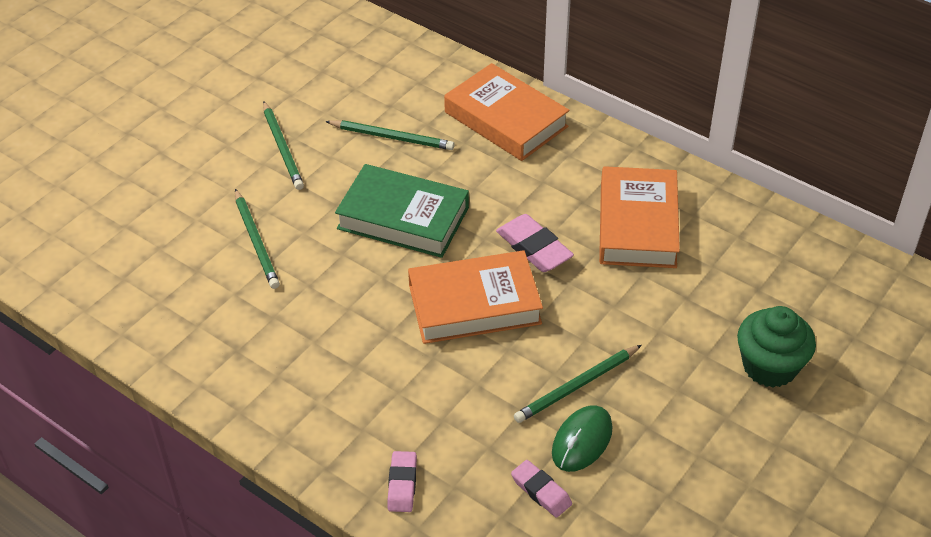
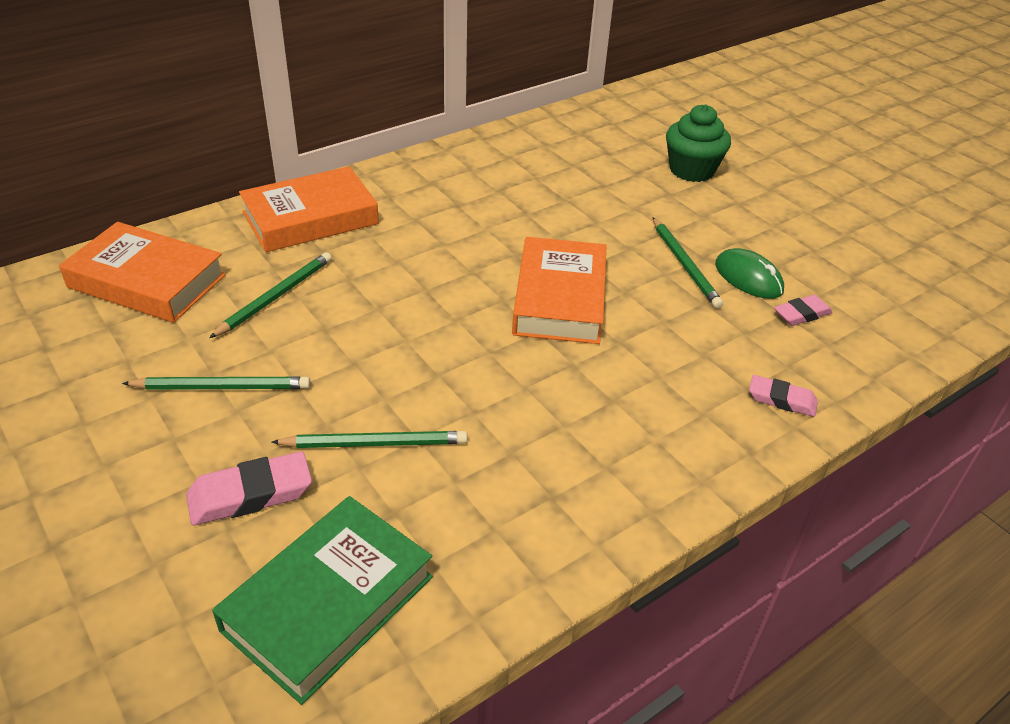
camera: 75 degrees left, 5 degrees down
(403, 218) = (409, 317): green book -> green book (328, 603)
(534, 248) = (502, 246): pink eraser -> pink eraser (250, 494)
(637, 224) = (504, 185): orange book -> orange book (147, 281)

